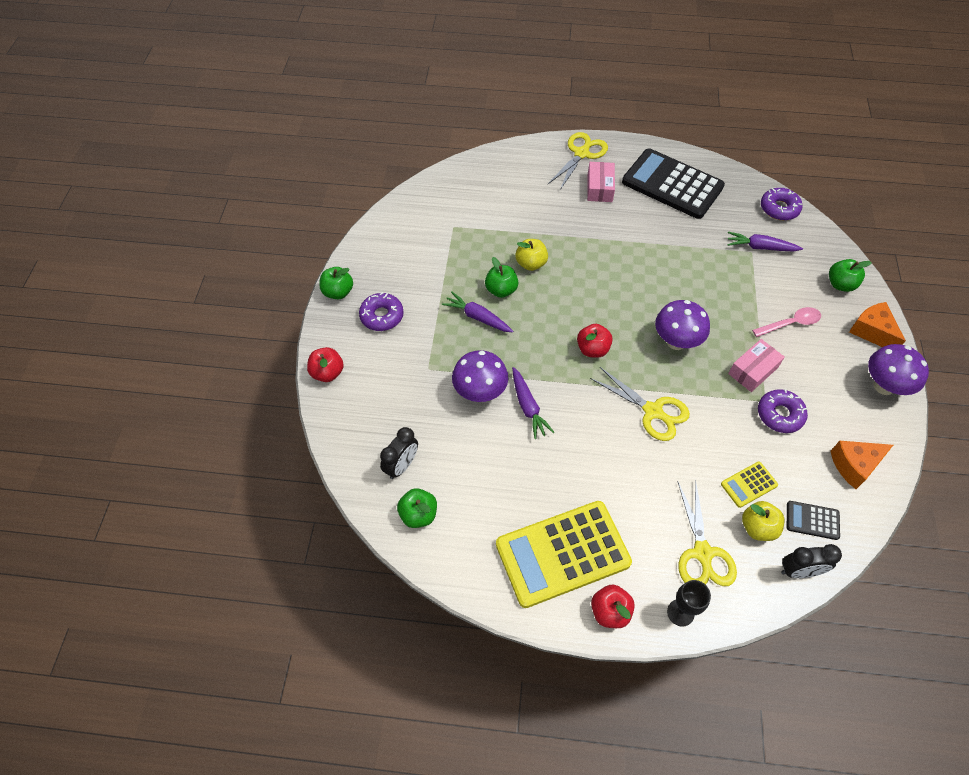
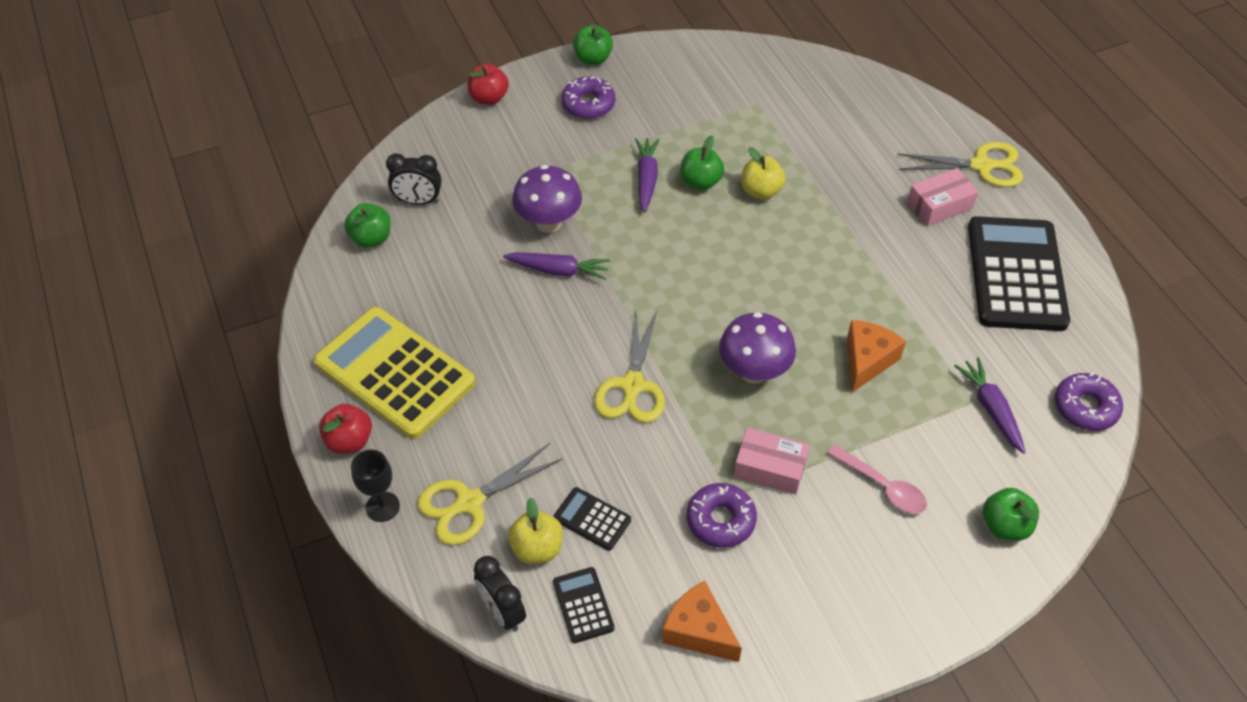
camera: 60 degrees right, 5 degrees down
(528, 407) = (558, 270): purple carrot -> purple carrot turned 120 degrees counterclockwise
(592, 349) = (680, 296): red apple -> none
(749, 484) = (592, 519): yellow calculator -> black calculator
(872, 331) = (947, 590): orange cheese -> orange cheese (867, 361)
(884, 386) = (859, 632): purple mushroom -> none

